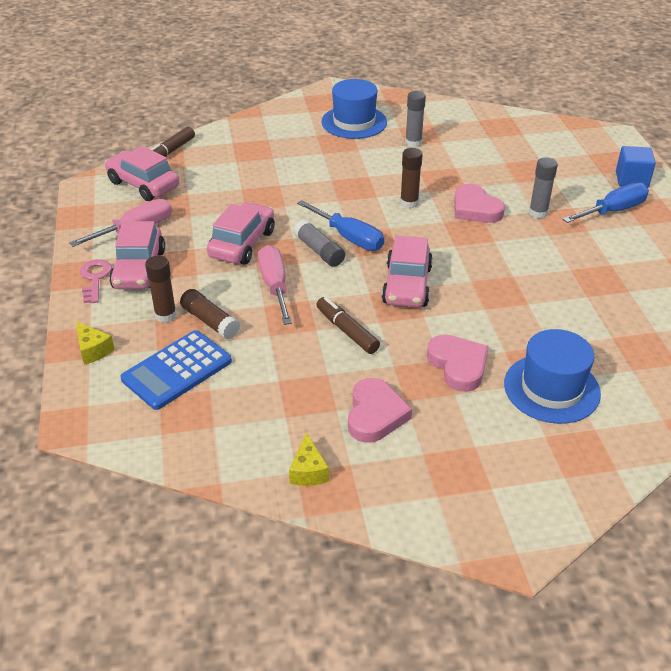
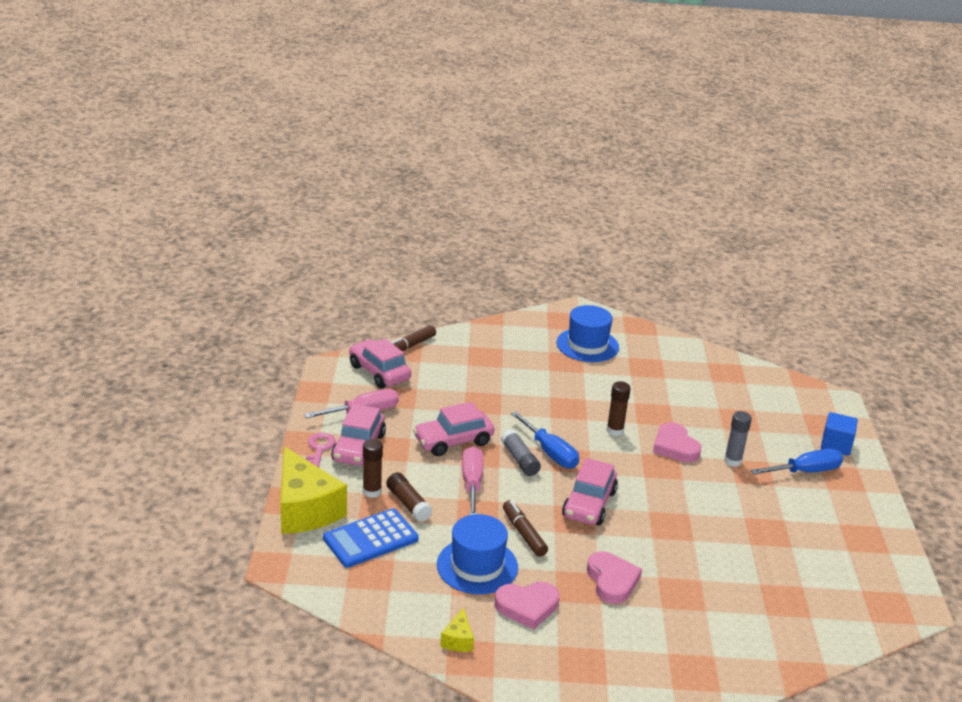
camera: 10 degrees right, 10 degrees down
(93, 350) = (305, 509): yellow cheese -> yellow cheese, size x2.36
(242, 244) = (453, 441): pink car -> pink car turned 150 degrees counterclockwise
(375, 414) = (527, 607): pink heart -> pink heart turned 60 degrees clockwise
(413, 143) = (637, 375): grey glue stick -> none
(551, 388) = (688, 615): blue hat -> blue hat (477, 566)

